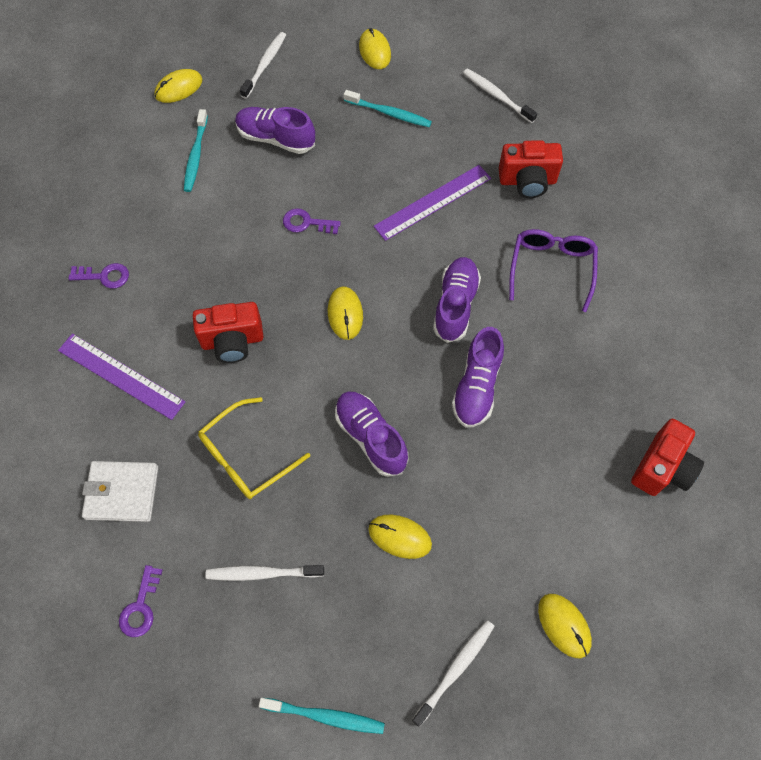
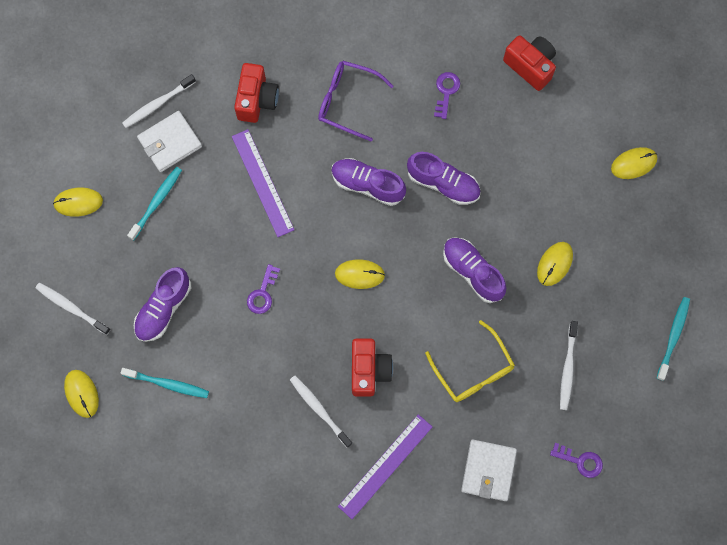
camera: 80 degrees left, 10 degrees up
(104, 276) = (284, 476): purple key -> purple key (446, 92)
(371, 437) = (472, 272): purple shoe -> purple shoe turned 75 degrees clockwise
(455, 670) = (654, 243): white toothbrush -> white toothbrush (319, 410)
(457, 113) = (170, 143): none -> white wallet

